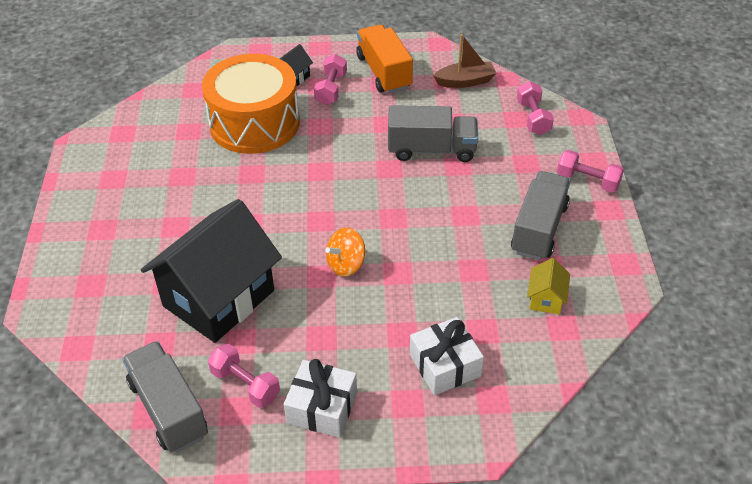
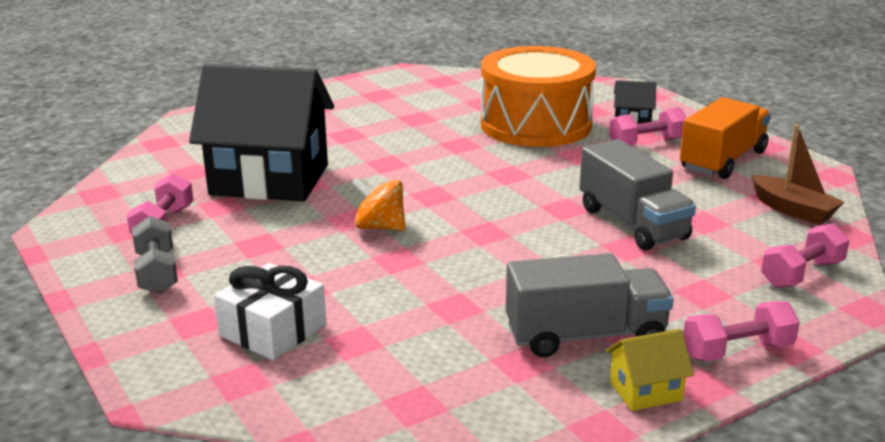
camera: 60 degrees right, 20 degrees down
(168, 409) = (110, 199): grey truck -> none
(322, 407) = (157, 272): white gift -> grey dumbbell
(546, 299) = (456, 376): yellow house -> yellow house (645, 391)
(587, 181) = (737, 351): pink dumbbell -> pink dumbbell turned 75 degrees clockwise

